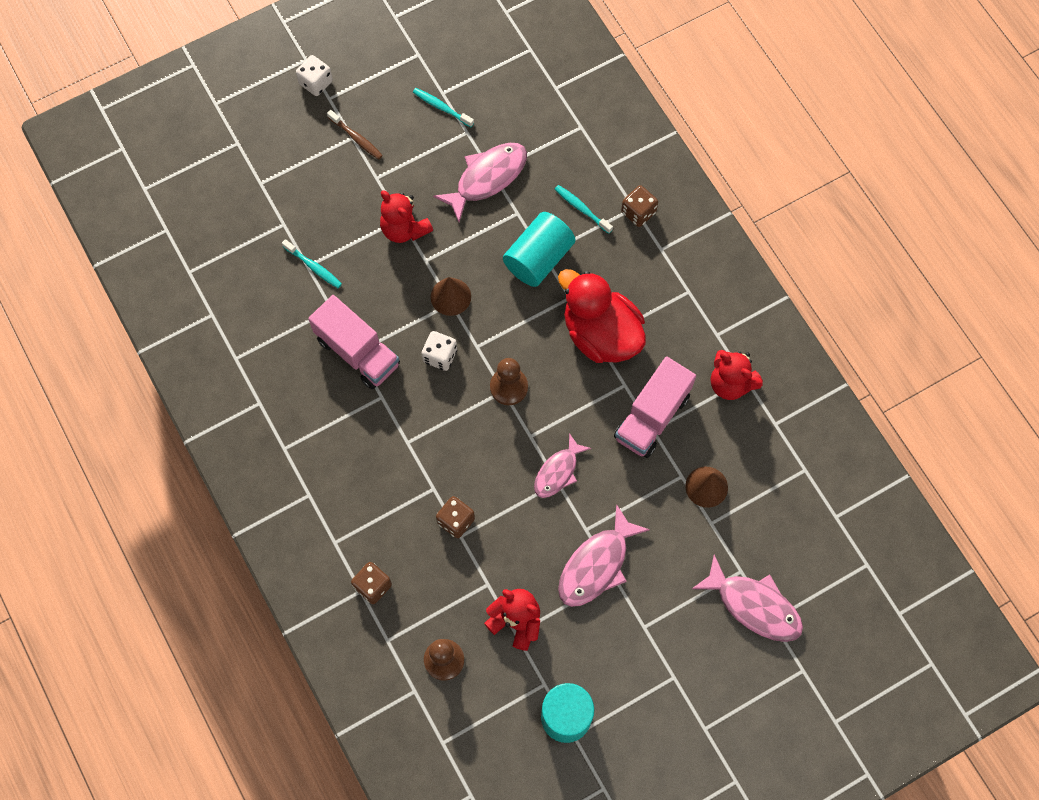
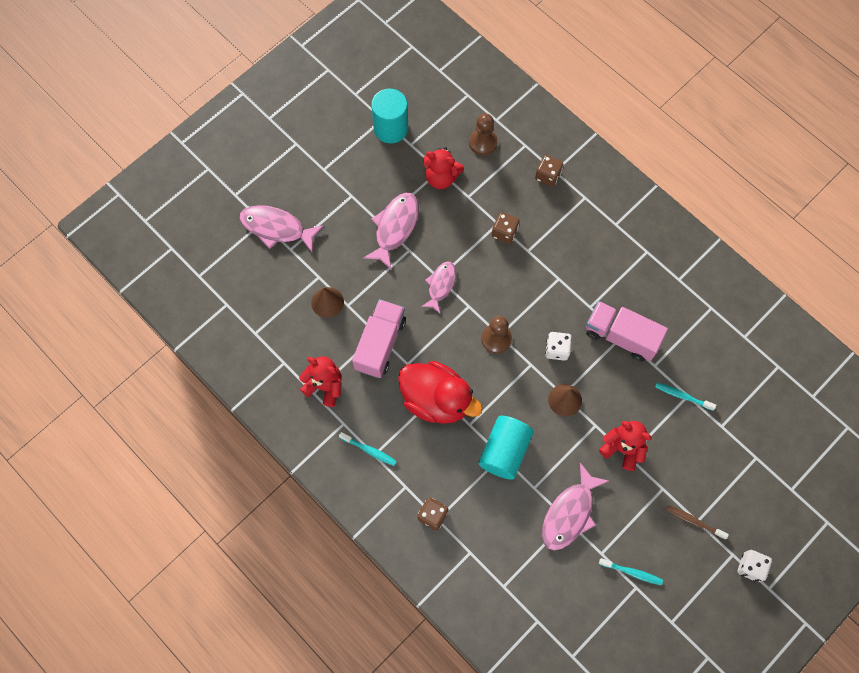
camera: 165 degrees right, 0 degrees up
(581, 208) = (481, 506): turquoise toothbrush -> turquoise toothbrush (369, 450)

